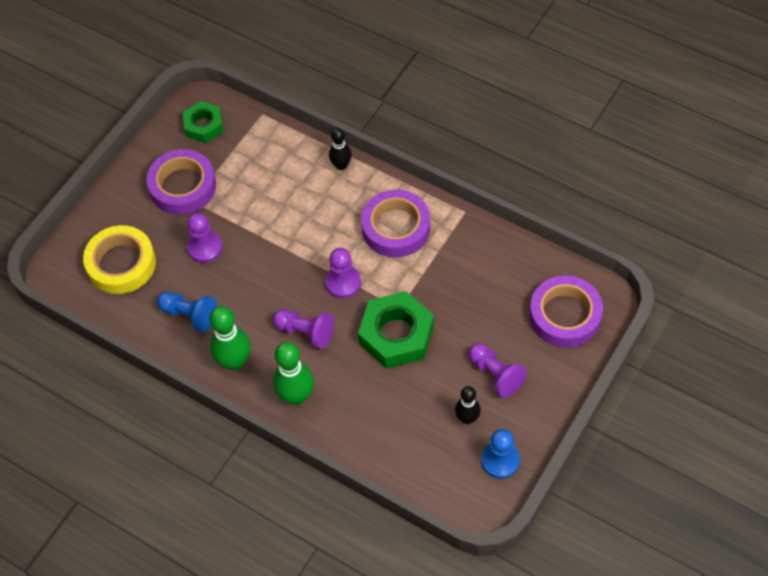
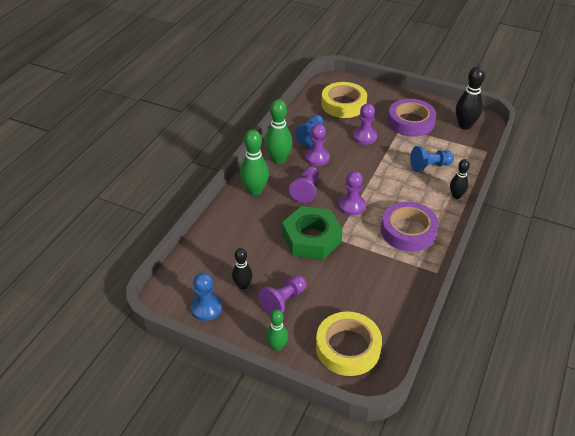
camera: 80 degrees right, 15 degrees down
(204, 125) = (465, 125): green nut -> black bowling pin
(239, 312) = (317, 157): none -> purple pawn
(281, 182) = (429, 166): none -> blue pawn
(560, 386) = (277, 346): none -> green bowling pin
(565, 315) = (348, 347): purple tape -> yellow tape

